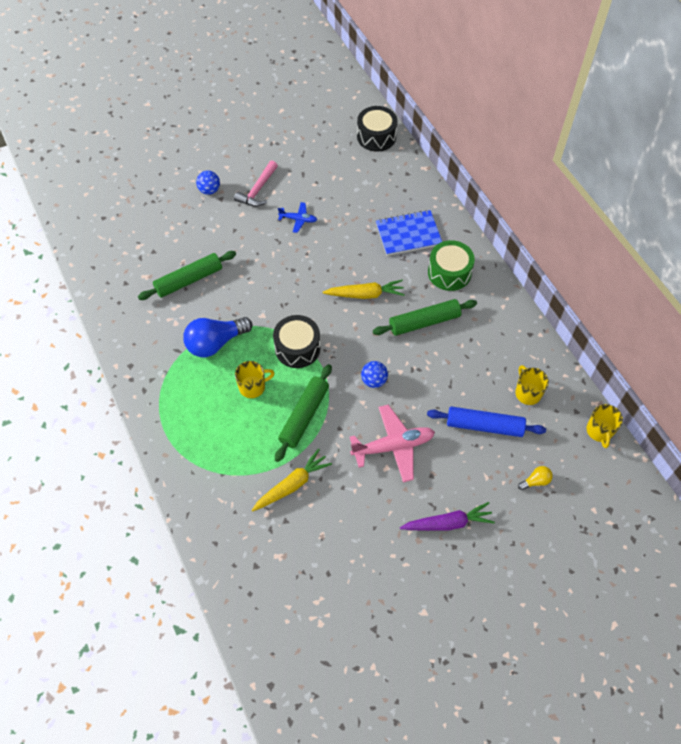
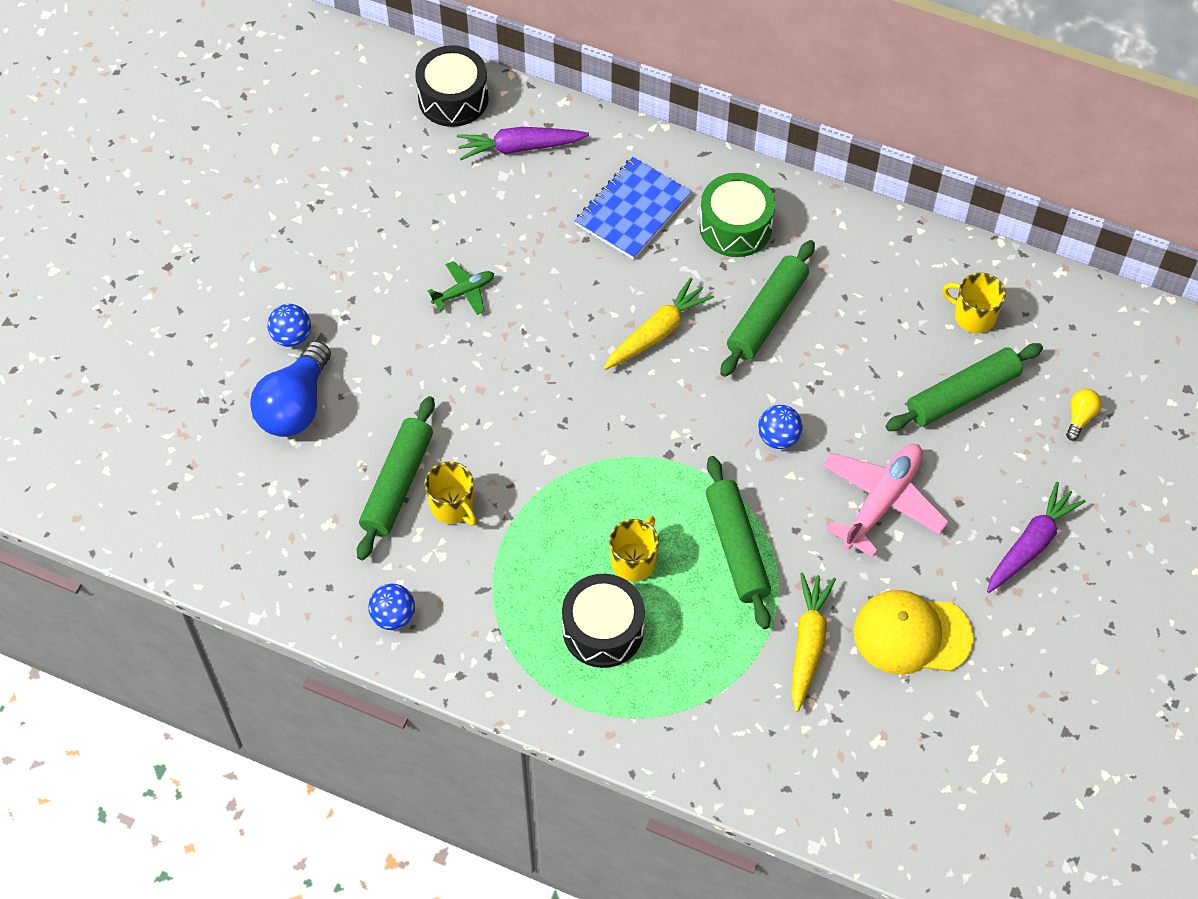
camera: 40 degrees left, 0 degrees up
(130, 333) = (393, 616): none -> blue ball
(215, 343) = (525, 541): blue light bulb -> blue light bulb (295, 405)
(258, 190) = (363, 289): pink hammer -> none
(297, 348) = (640, 467): black drum -> black drum (603, 630)
(298, 219) = (464, 292): blue plane -> green plane
(345, 519) = (912, 634): none -> yellow cap
(384, 175) = (520, 148): none -> purple carrot
(484, 426) = (962, 395): blue rolling pin -> green rolling pin
(599, 431) = (1094, 303): yellow mug -> yellow mug (452, 506)

